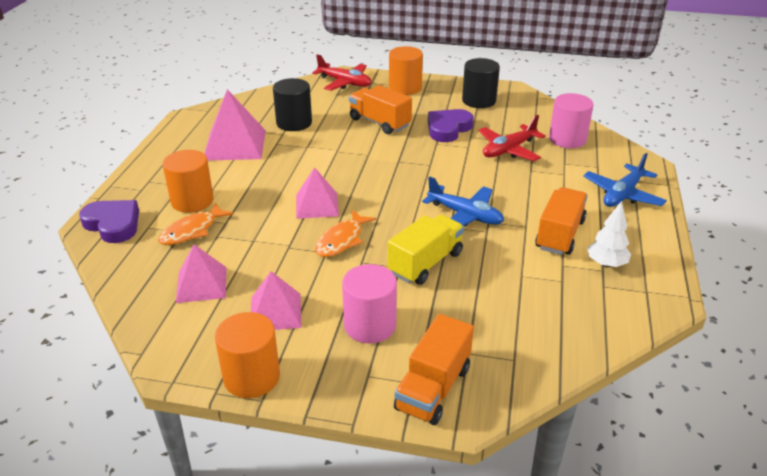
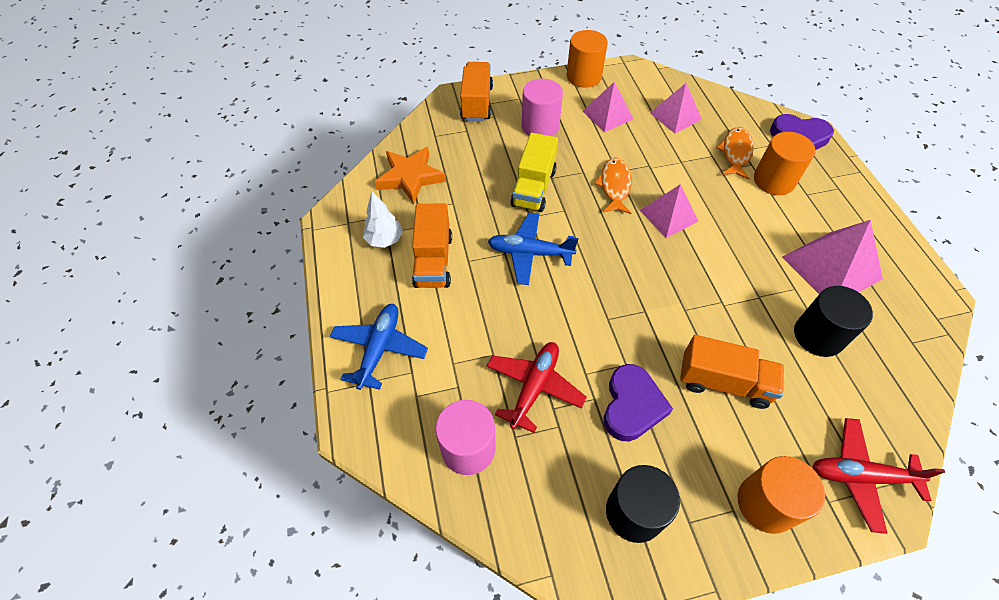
camera: 155 degrees right, 20 degrees up
(562, 316) = (410, 177): none -> orange star

